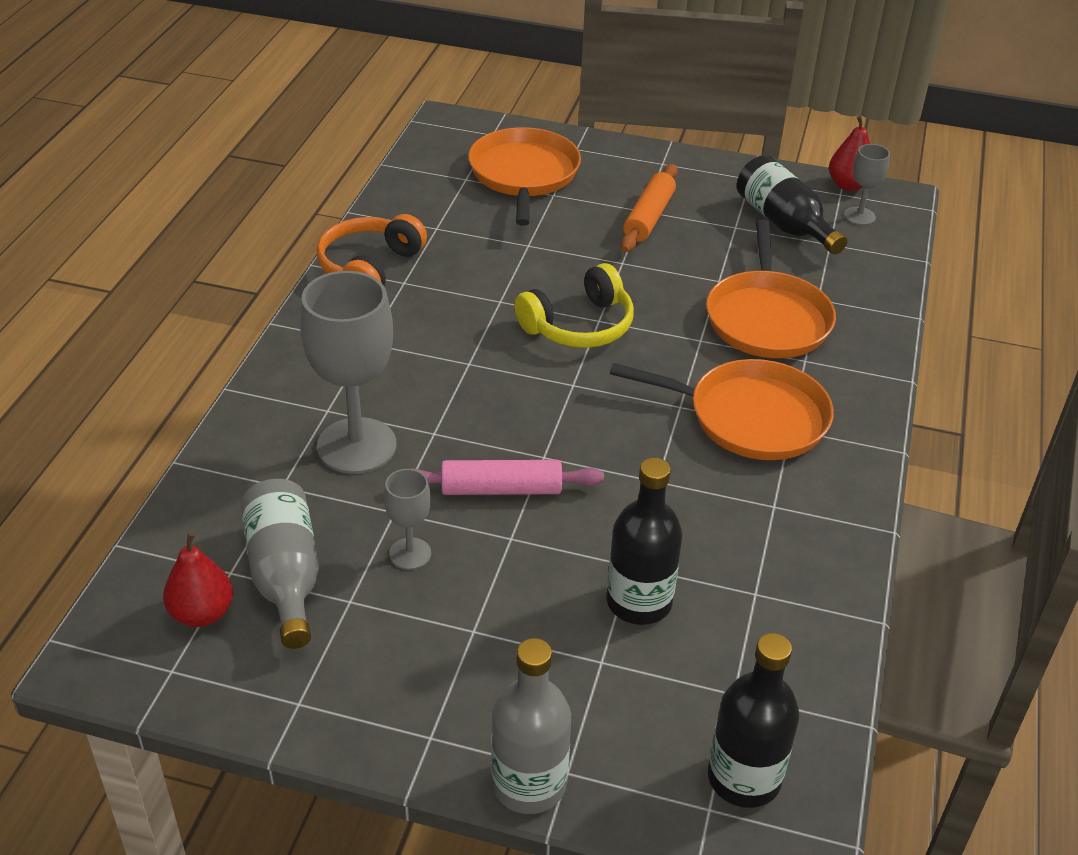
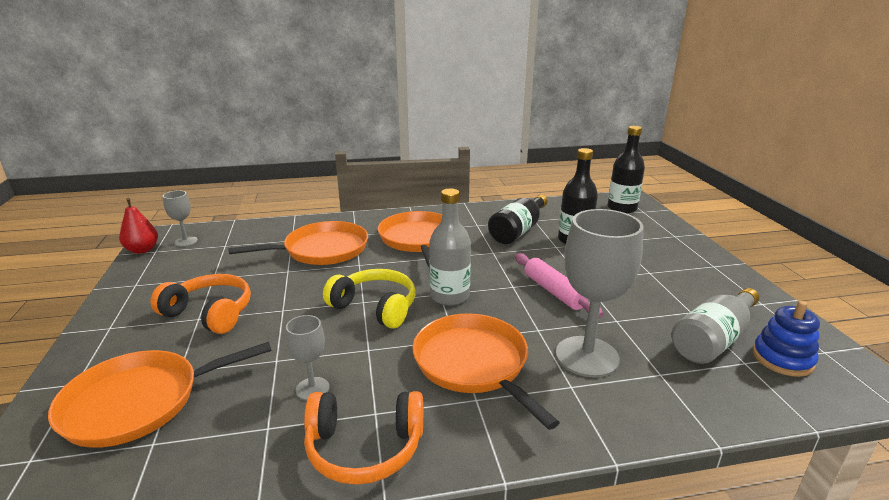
camera: 115 degrees left, 15 degrees down
(202, 613) = (782, 359): red pear -> blue stacking toy
(410, 553) = (636, 304): grey goblet -> grey goblet (312, 389)
(417, 360) = (474, 364): none -> orange pan
(528, 784) = (692, 241): grey bottle -> grey bottle (449, 296)
(648, 217) = (209, 313): orange rolling pin -> orange headphones
(784, 223) = (203, 262): black bottle -> black bottle (518, 231)

